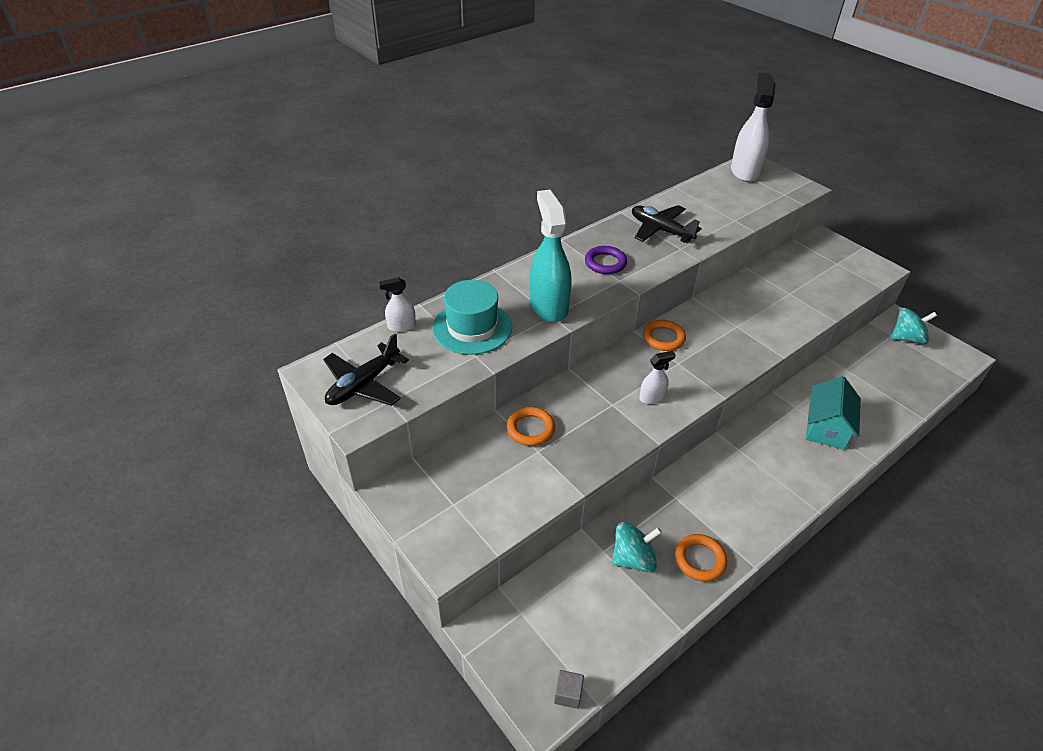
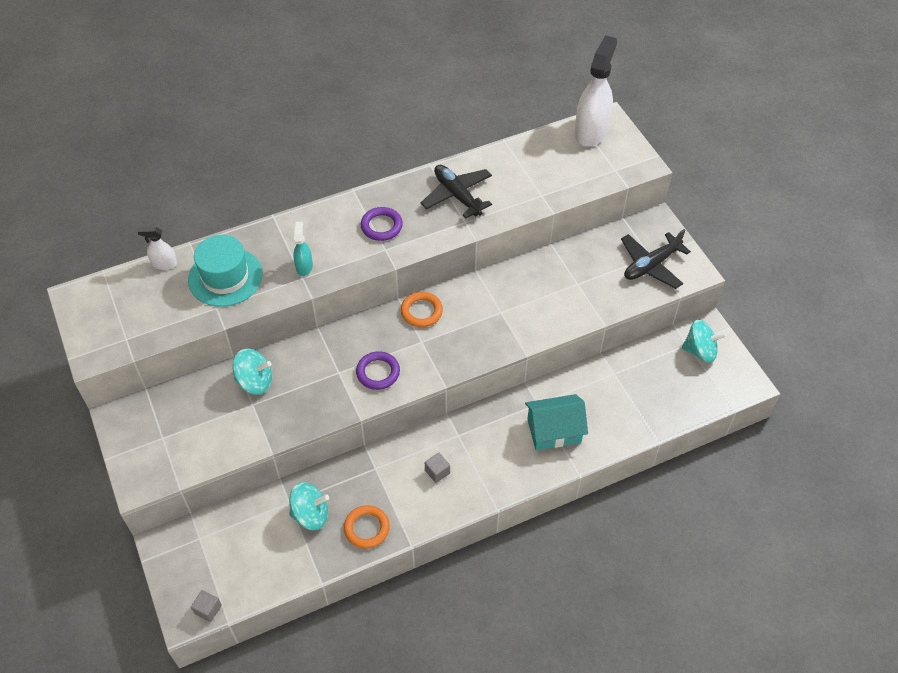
camera: 15 degrees right, 10 degrees up
(364, 384) = (111, 318): black plane -> black plane (651, 265)
(530, 429) = (255, 381): orange ring -> turquoise spinning top
(548, 306) = (304, 266): turquoise spray bottle -> turquoise spray bottle, size x0.48
(652, 397) = (378, 372): white spray bottle -> purple ring
(739, 488) = (437, 472): none -> grey cube
(826, 427) = (554, 430): turquoise house -> turquoise house turned 45 degrees clockwise

